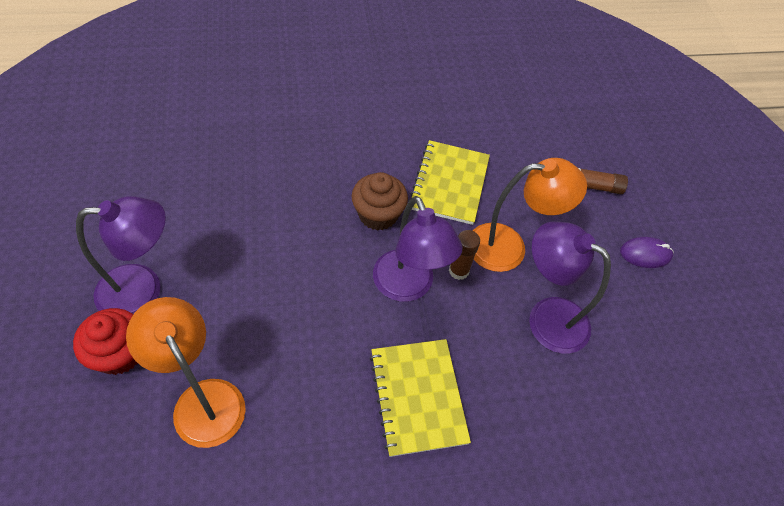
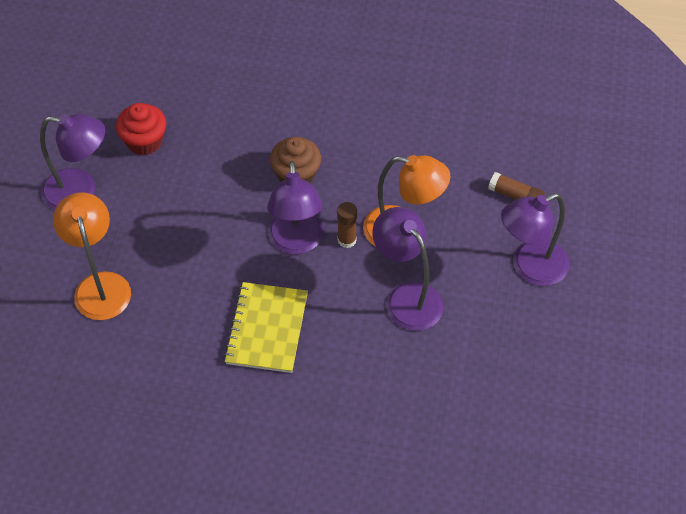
camera: 25 degrees right, 0 degrees up
(119, 353) = (49, 236): red cupcake -> red cupcake (144, 141)
(449, 183) = (374, 162): yellow notebook -> none
(645, 254) = (530, 268): purple mouse -> purple lamp

